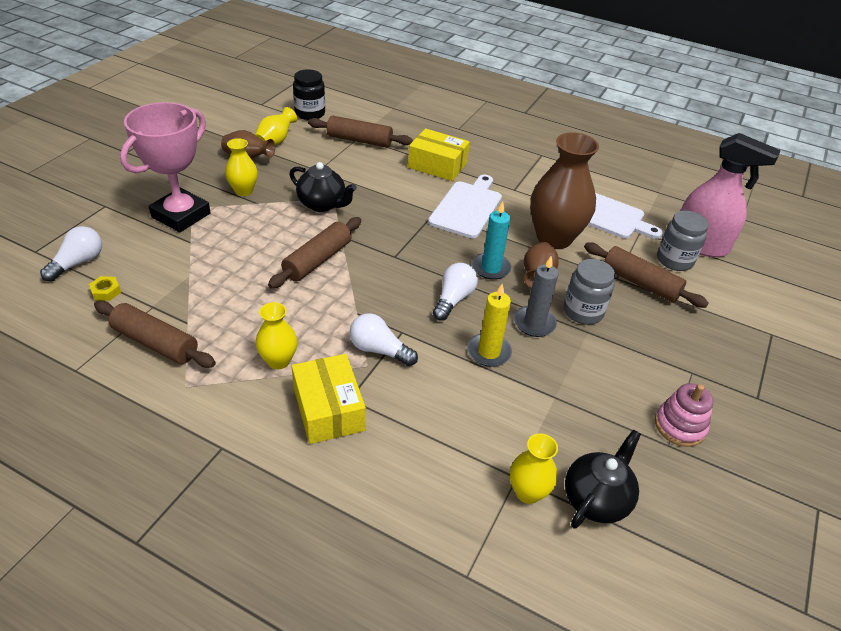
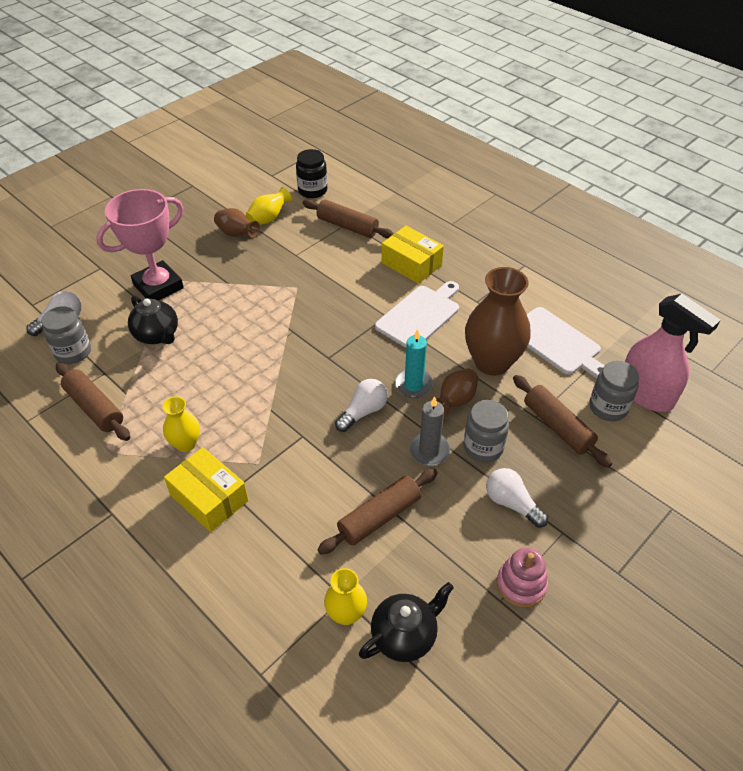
camera: 20 degrees right, 5 degrees up
(106, 291) = (73, 352): yellow nut -> grey jar
(243, 191) = (220, 268): yellow vase -> none
(317, 260) = (257, 351): brown rolling pin -> brown rolling pin (379, 517)
(322, 204) = (284, 292): black teapot -> black teapot (157, 335)
(328, 409) = (209, 498): yellow box -> yellow box turned 45 degrees counterclockwise
(379, 350) = (274, 450): white light bulb -> white light bulb (511, 503)
(489, 352) = (372, 471): yellow candle -> none

